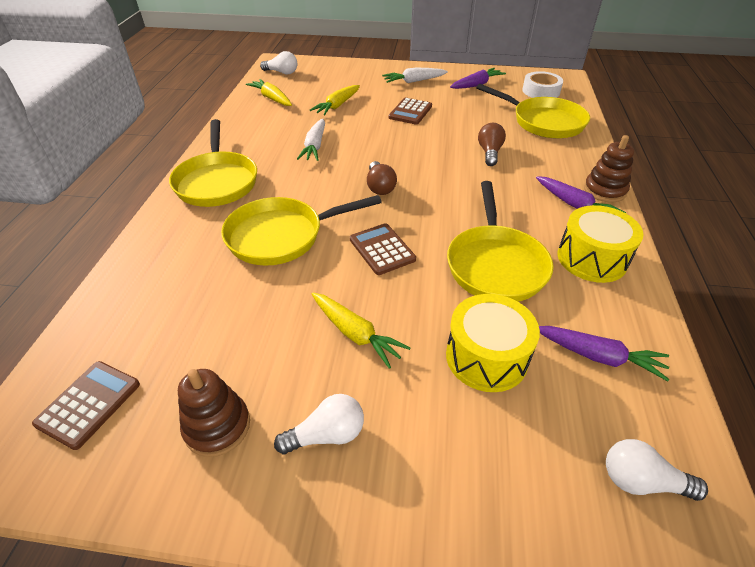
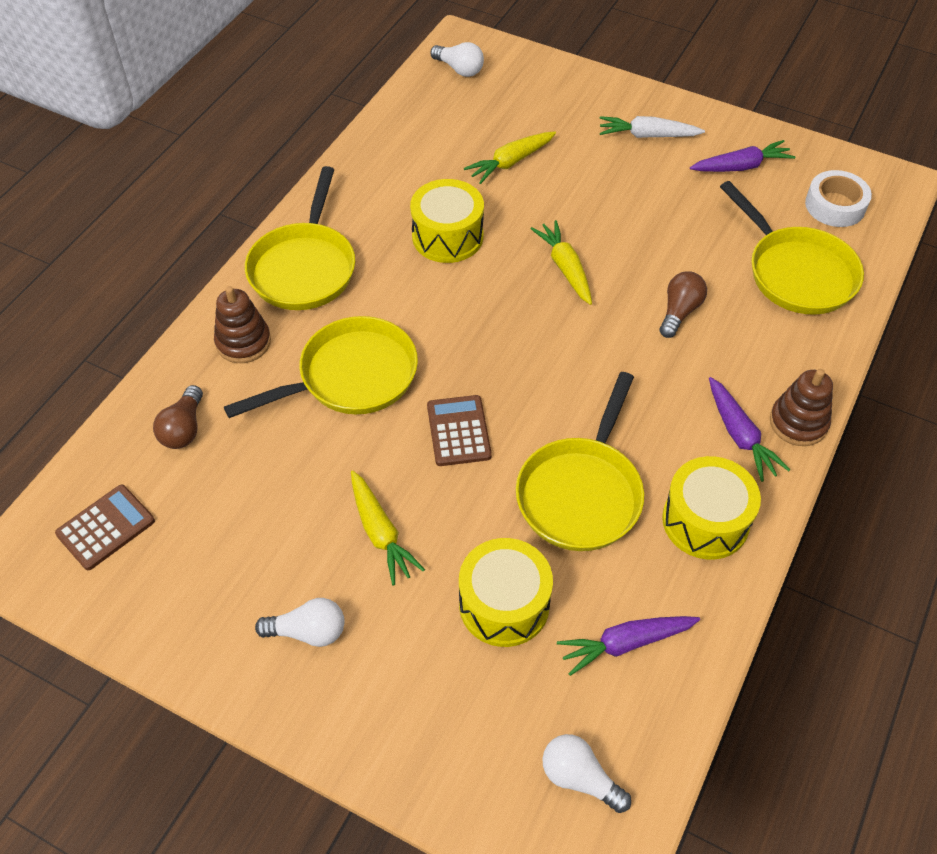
camera: 20 degrees right, 10 degrees up
(217, 426) = (213, 589): brown stacking toy -> brown stacking toy (243, 342)
(272, 98) = (425, 125): yellow carrot -> yellow carrot (565, 268)
(281, 236) = (351, 377): yellow pan -> yellow pan turned 150 degrees clockwise
(315, 146) = (447, 236): white carrot -> yellow drum
(380, 187) = (501, 332): brown light bulb -> brown light bulb (184, 428)
(410, 112) = (609, 201): brown calculator -> none
(598, 356) = (625, 644): purple carrot -> purple carrot turned 120 degrees clockwise

